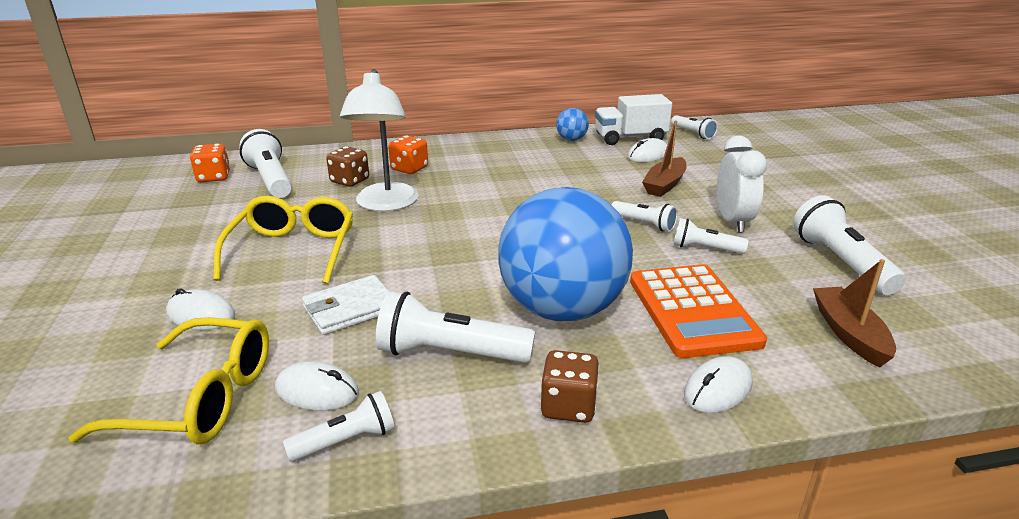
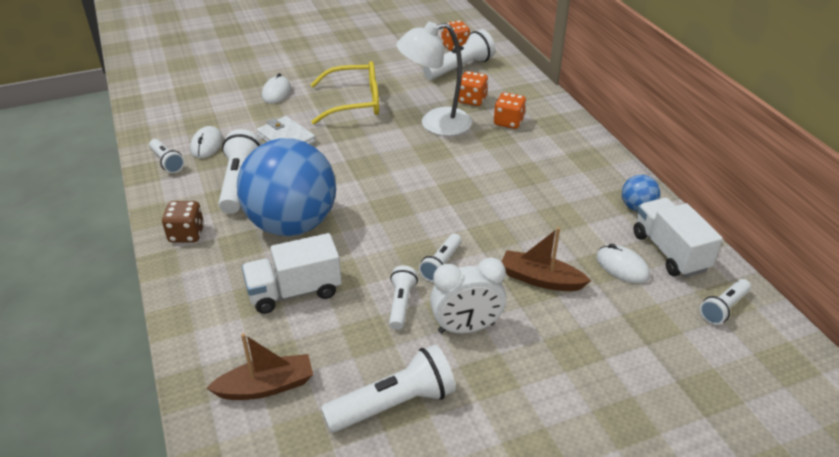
camera: 80 degrees right, 10 degrees up
(200, 399) = (203, 113): yellow glasses -> none
(350, 181) = (472, 100): brown dice -> orange dice
(693, 311) = (294, 292): orange calculator -> white truck
(718, 389) = (198, 300): white mouse -> none

